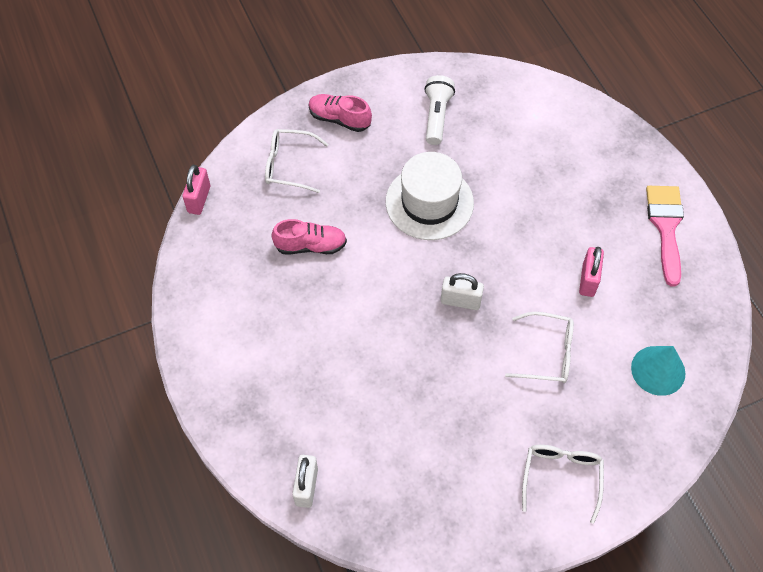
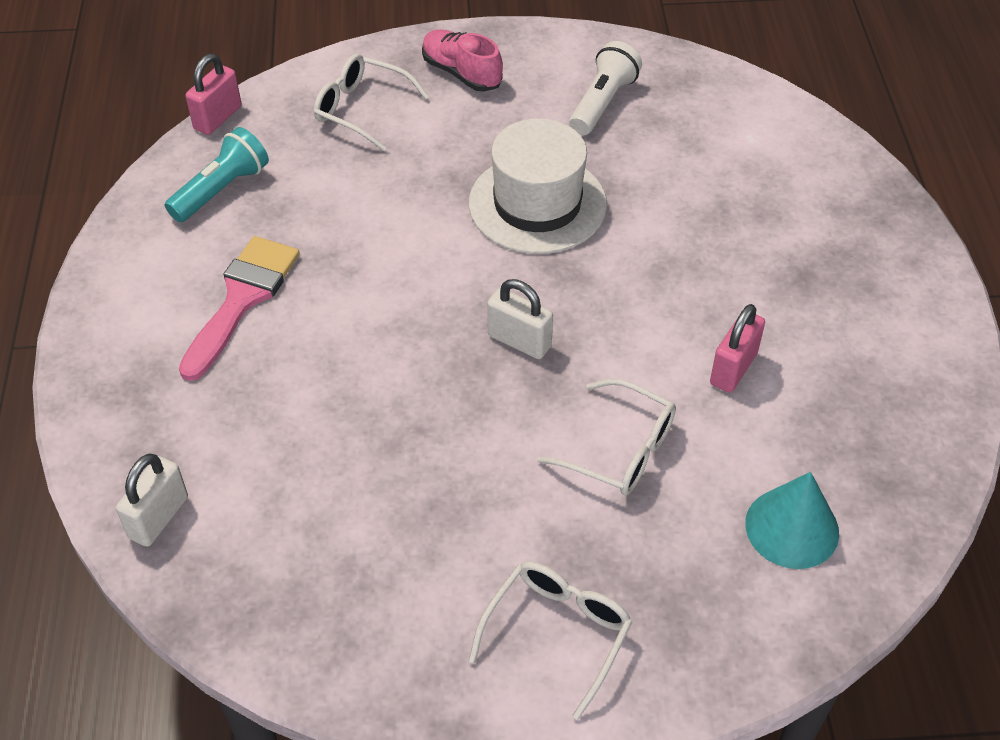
camera: 20 degrees right, 10 degrees down
(229, 252) = (221, 190): none -> turquoise flashlight
(310, 246) = (338, 212): pink shoe -> none
(666, 227) = (893, 332): pink brush -> pink brush (242, 299)

